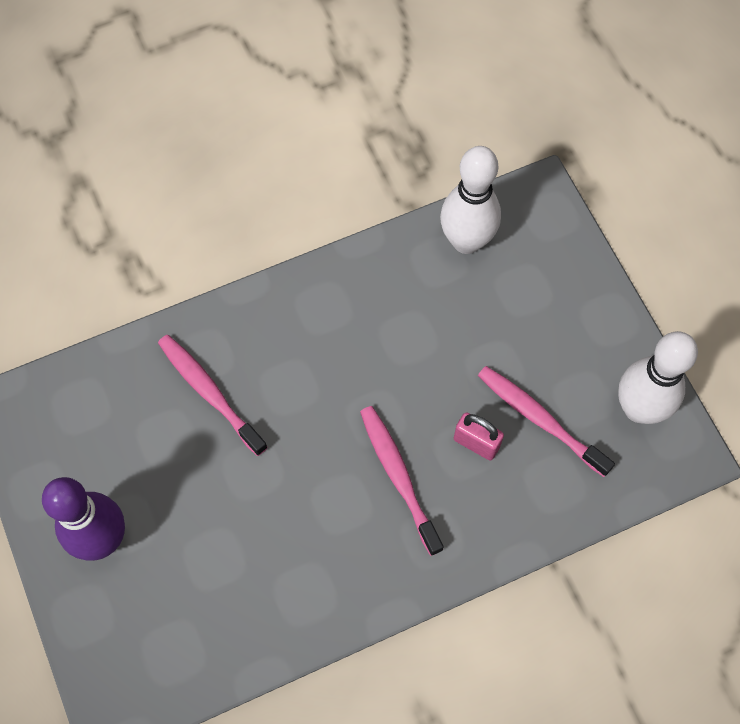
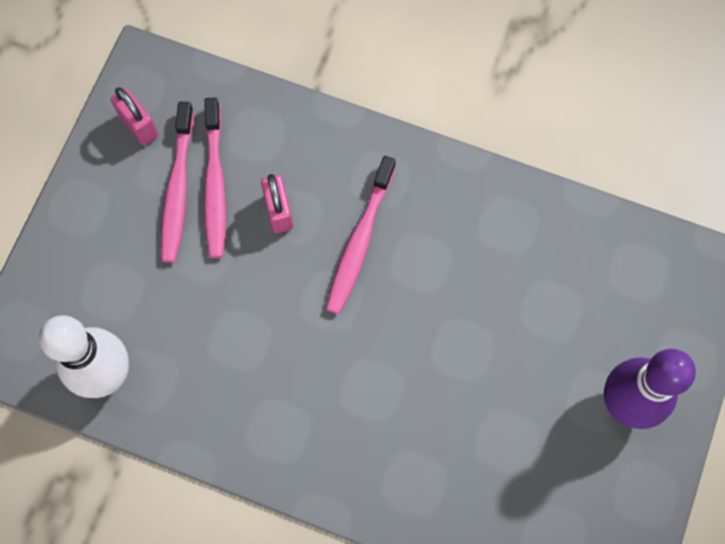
camera: 135 degrees left, 5 degrees up
(209, 393) = (439, 445): pink toothbrush -> pink toothbrush (178, 189)
(639, 409) = (139, 126): white bowling pin -> pink padlock

